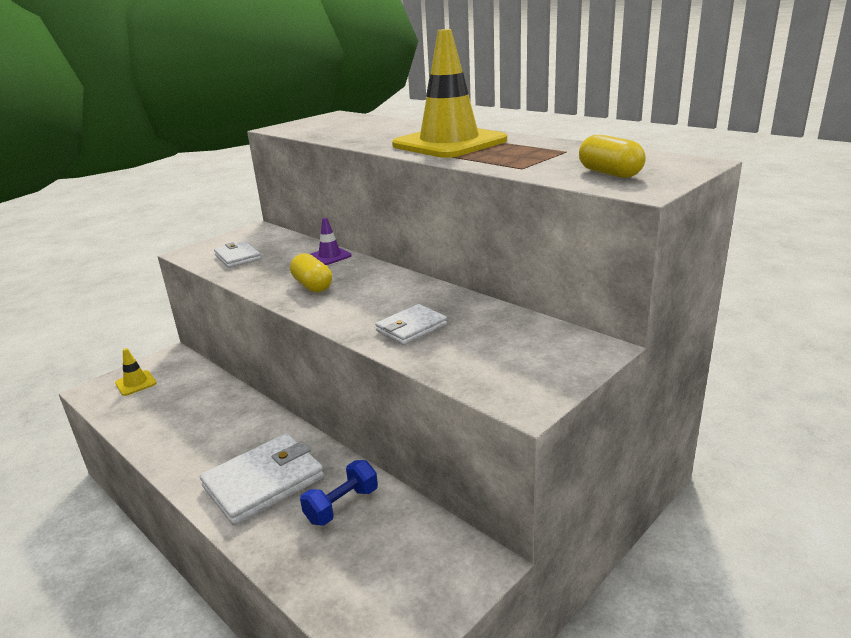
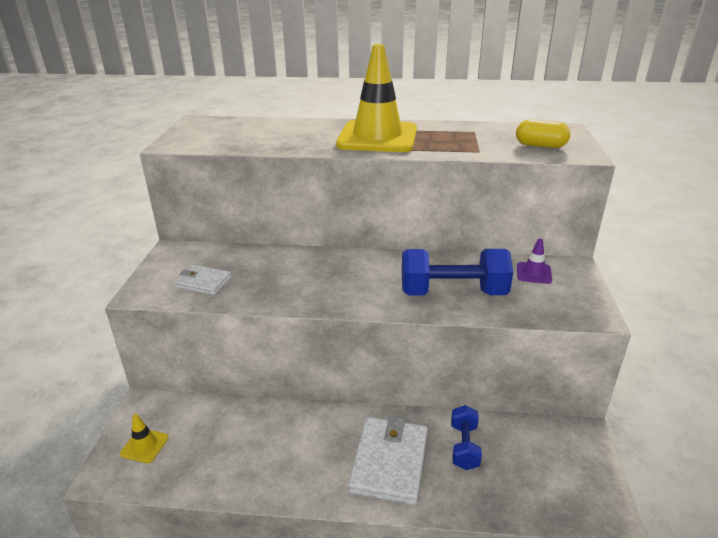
camera: 40 degrees left, 5 degrees up
(312, 286) = (322, 286): yellow capsule -> none
(330, 256) = (290, 256): purple traffic cone -> purple traffic cone (534, 273)
(411, 328) = (453, 293): white wallet -> blue dumbbell

